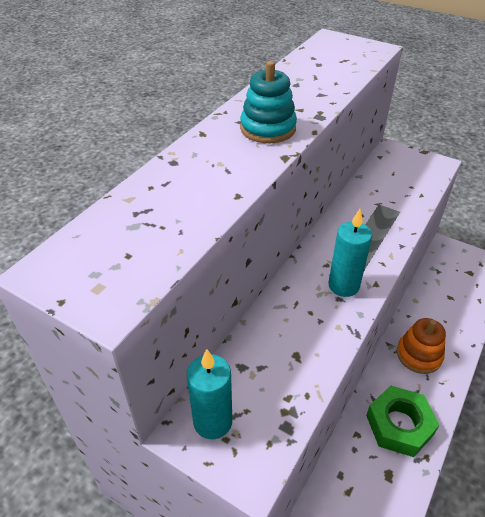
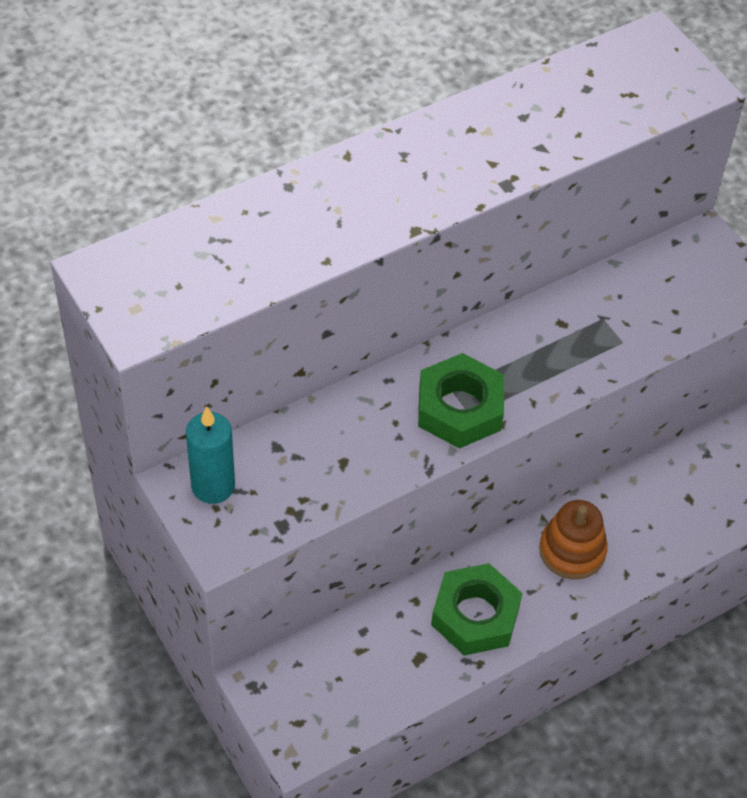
camera: 25 degrees right, 10 degrees up
(268, 128) = (428, 179): turquoise stacking toy -> none
(343, 285) = (459, 408): turquoise candle -> green nut

